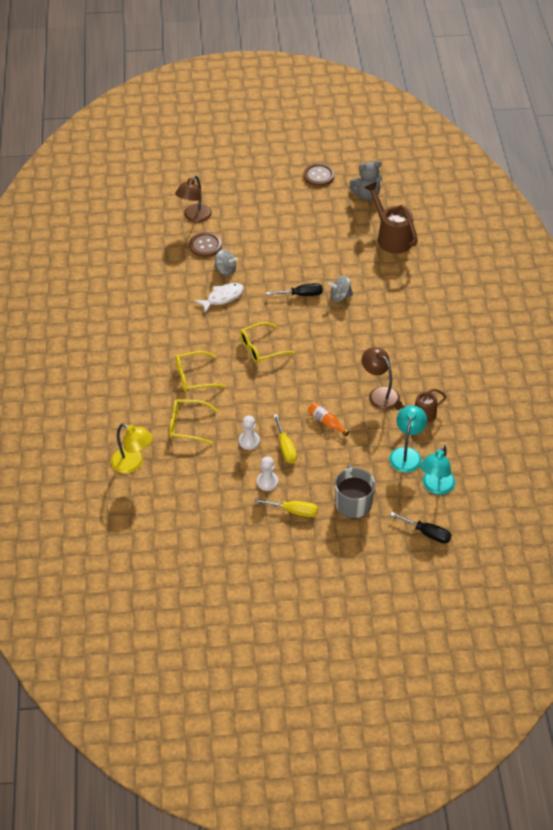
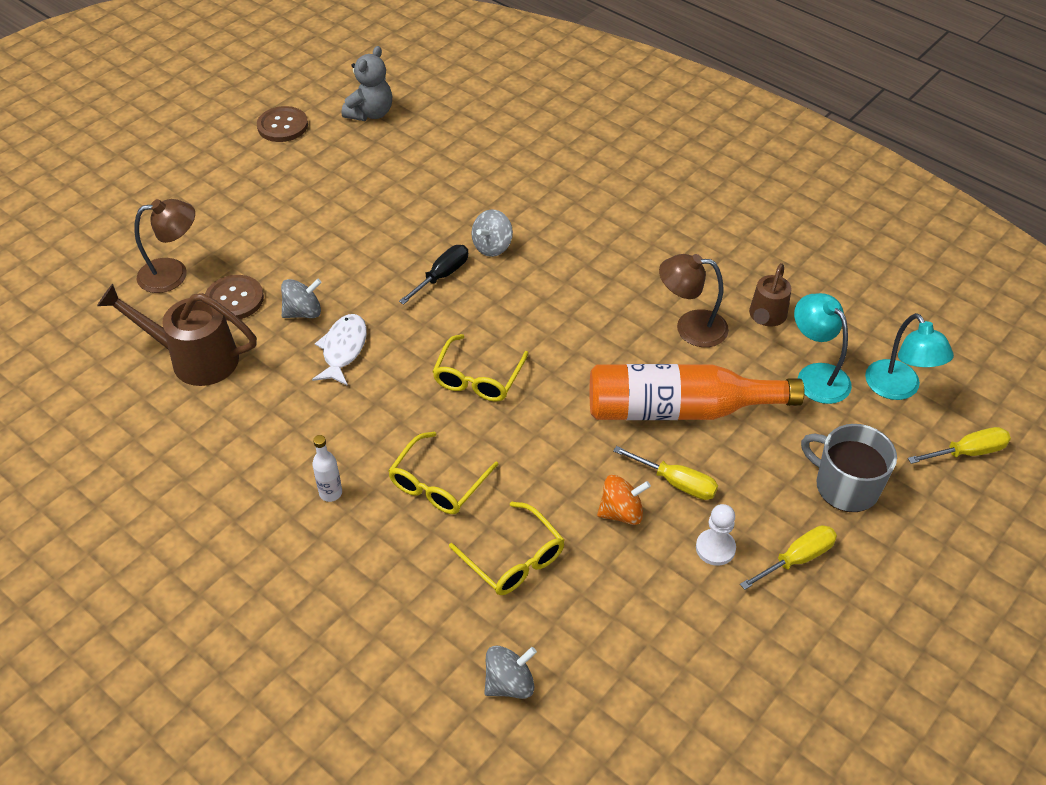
camera: 45 degrees left, 0 degrees up
(132, 464) = (509, 683): yellow lamp -> grey spinning top
(151, 350) = (330, 493): none -> white bottle
(187, 425) = (514, 559): yellow glasses -> yellow glasses turned 90 degrees counterclockwise
(194, 217) = (173, 273): brown lamp -> brown lamp turned 90 degrees counterclockwise
(249, 441) = (621, 512): white pawn -> orange spinning top
(326, 422) = (679, 409): orange bottle -> orange bottle, size x2.47
(391, 237) = (462, 141): brown watering can -> brown watering can (194, 359)
(427, 533) = (967, 452): black screwdriver -> yellow screwdriver

